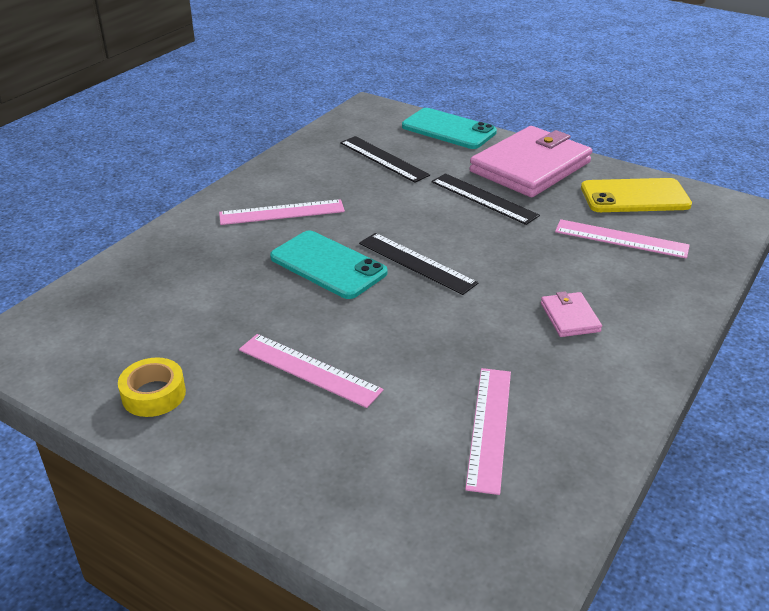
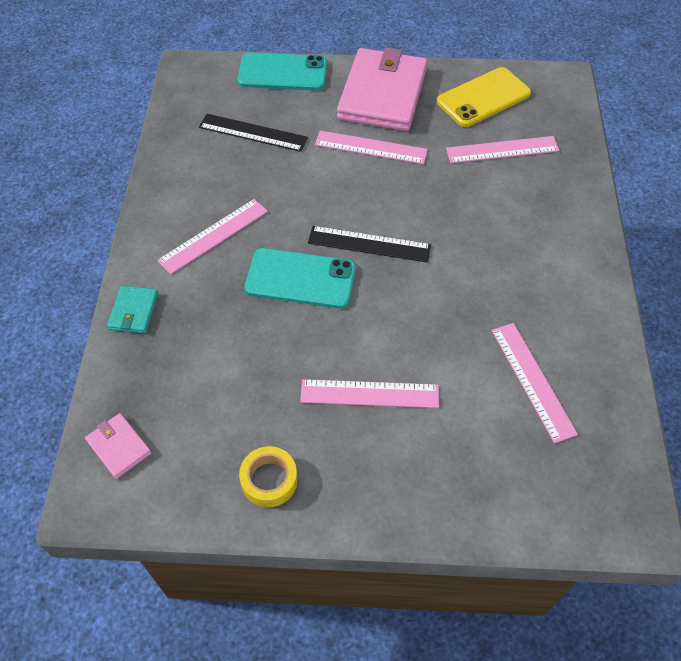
camera: 30 degrees left, 20 degrees up
(166, 238) = (134, 311): none -> turquoise wallet
(483, 198) = (370, 147): black ruler -> pink ruler
(570, 317) = (517, 249): pink wallet -> pink wallet (119, 447)

